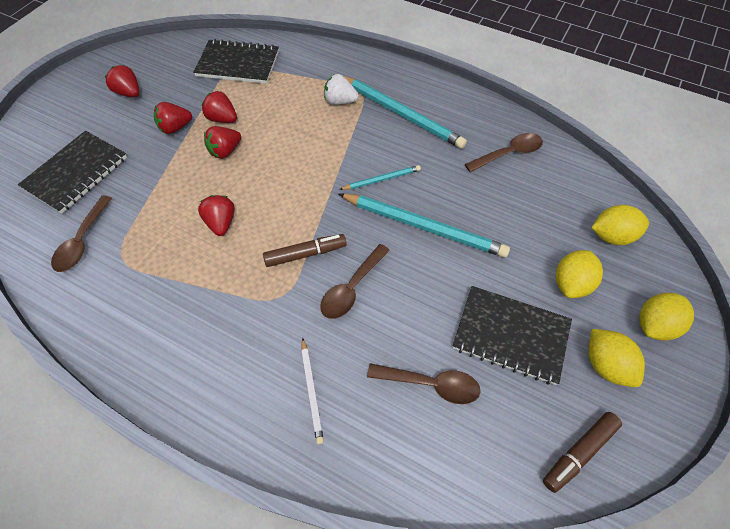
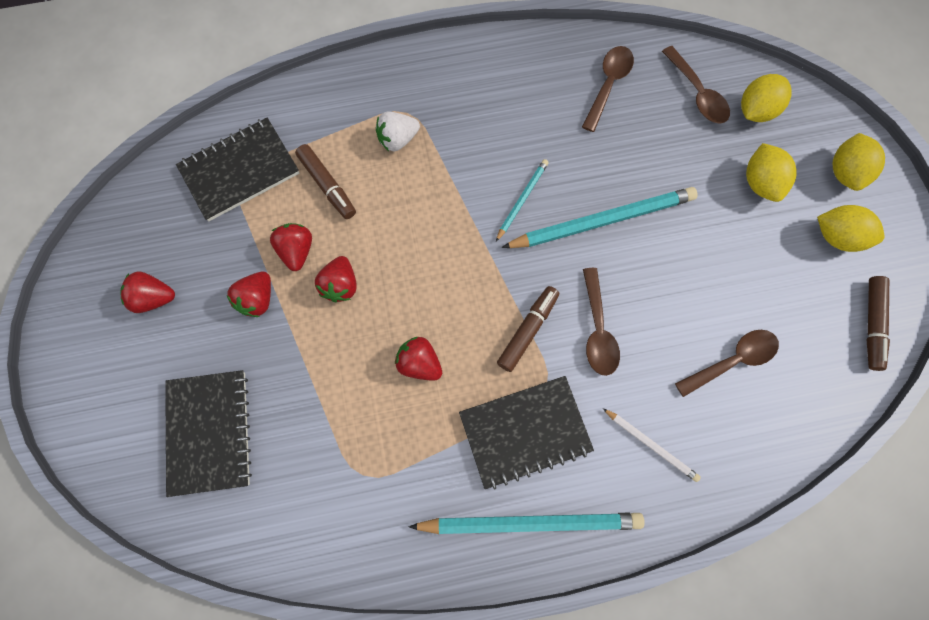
camera: 40 degrees left, 15 degrees up
(82, 241) = (304, 492): brown spoon -> brown spoon (697, 93)
(222, 119) = (297, 251): red strawberry -> red strawberry turned 90 degrees clockwise
(275, 99) = (327, 185): none -> brown marker
(401, 114) = (472, 110): turquoise pencil -> turquoise pencil (530, 522)
(510, 335) = (754, 268): black notebook -> black notebook (525, 432)

